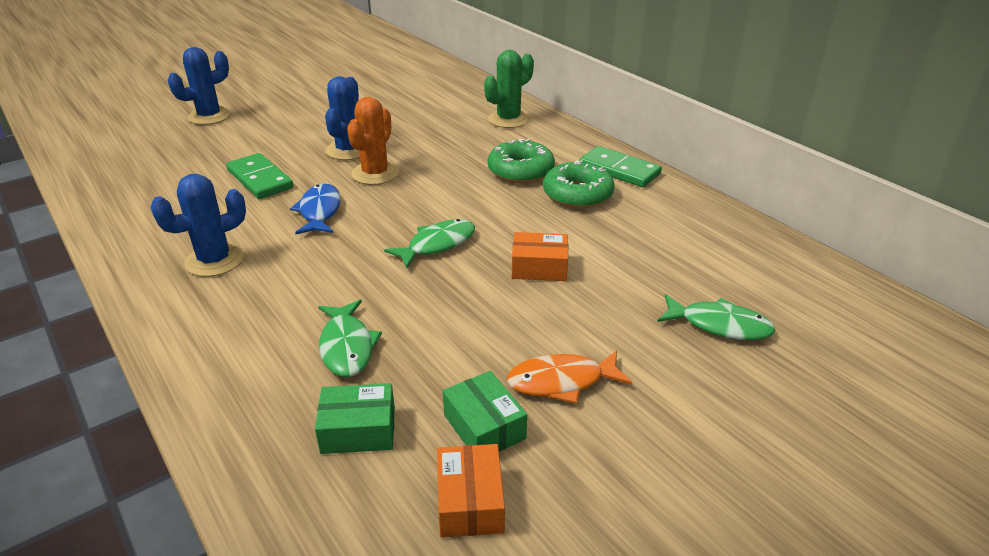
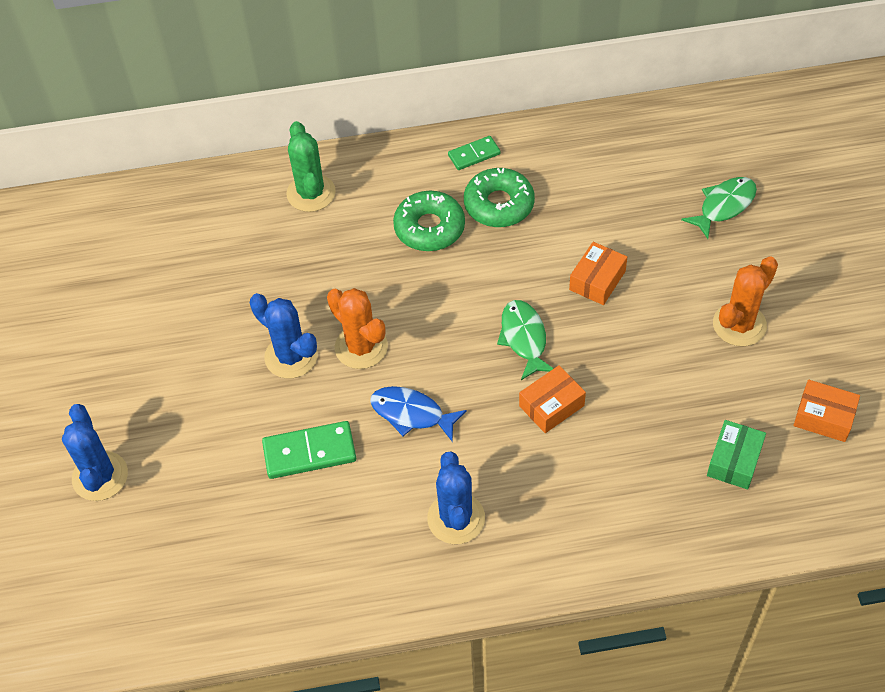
camera: 60 degrees left, 20 degrees up
(347, 347) = (637, 444): green fish -> none
(367, 279) = (551, 406): none -> orange box
(484, 426) = (763, 386): green box -> none
(561, 382) = (739, 325): orange fish -> orange cactus
(619, 170) = (474, 154): green domino -> green domino, size x0.62

